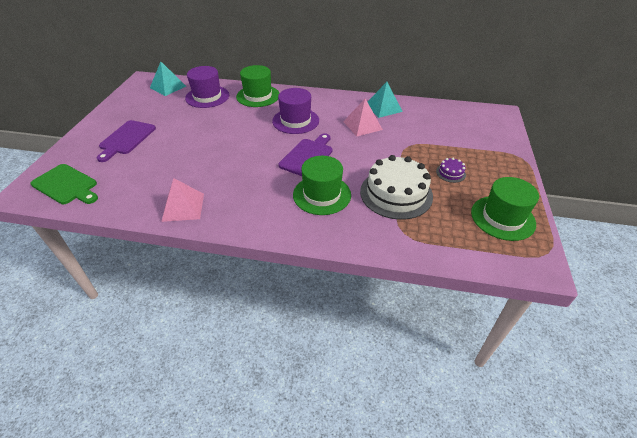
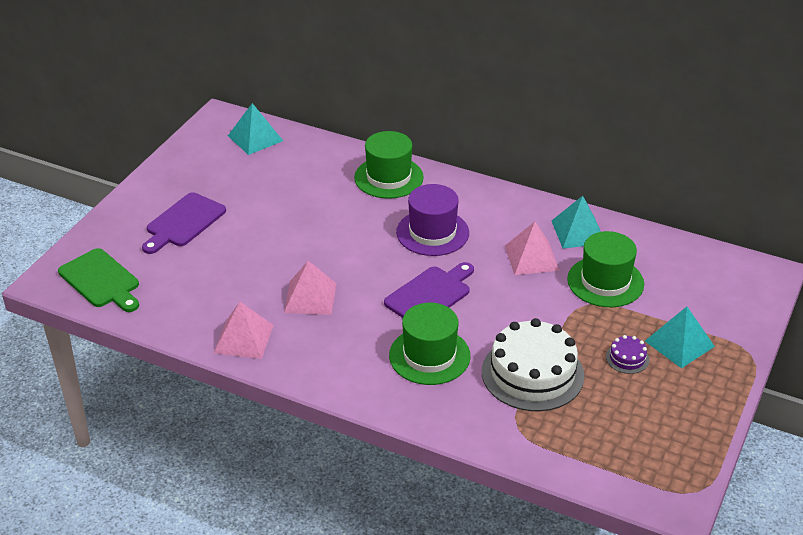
camera: 15 degrees right, 5 degrees down
(207, 97) = (311, 166): purple hat -> none
(226, 171) = (310, 297): none -> pink pyramid
(476, 159) = (679, 343): none -> turquoise pyramid
(502, 218) = (664, 435): green hat -> green hat (605, 282)

